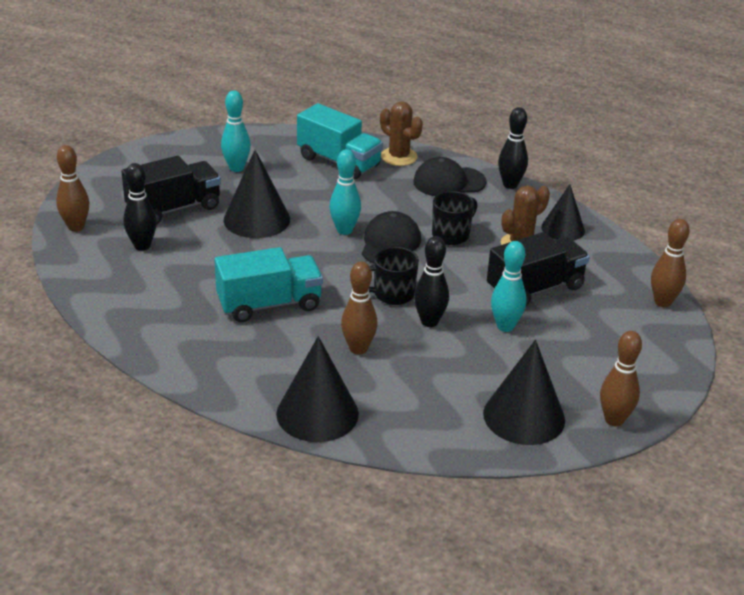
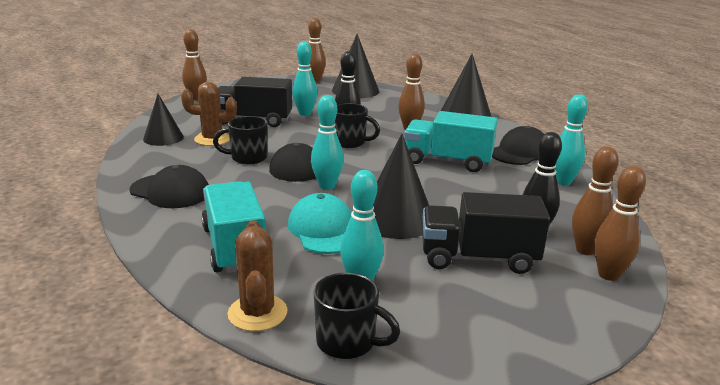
camera: 145 degrees left, 10 degrees down
(96, 242) = (585, 250): none -> brown bowling pin
(136, 318) = (563, 182): none -> turquoise bowling pin
(202, 353) = (520, 152): none -> black cap
(214, 140) = (347, 342): none -> black mug
(299, 192) = (324, 230): none -> turquoise cap
(399, 157) = (165, 230): brown cactus -> brown cactus (257, 313)
(510, 185) = (128, 173): black bowling pin -> none

